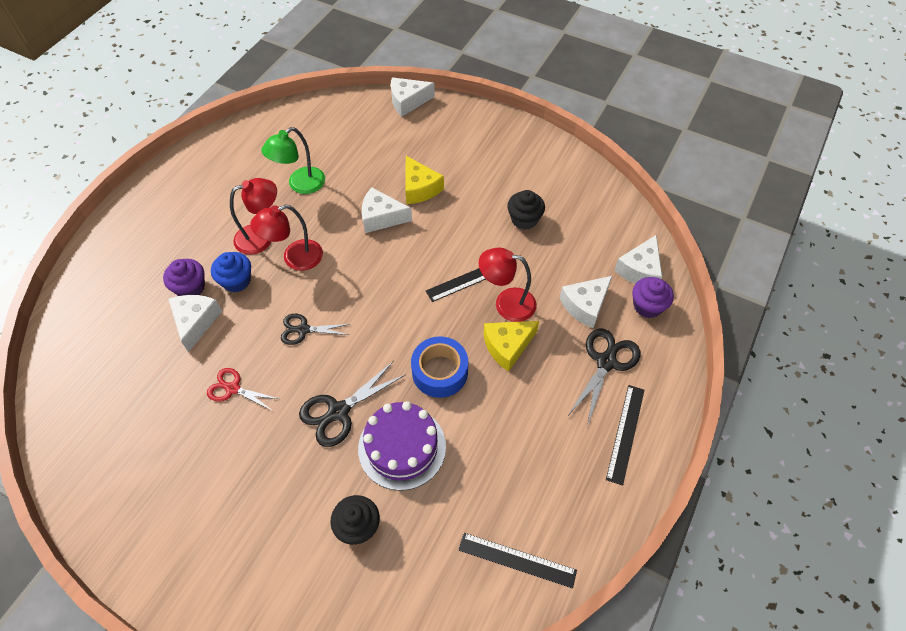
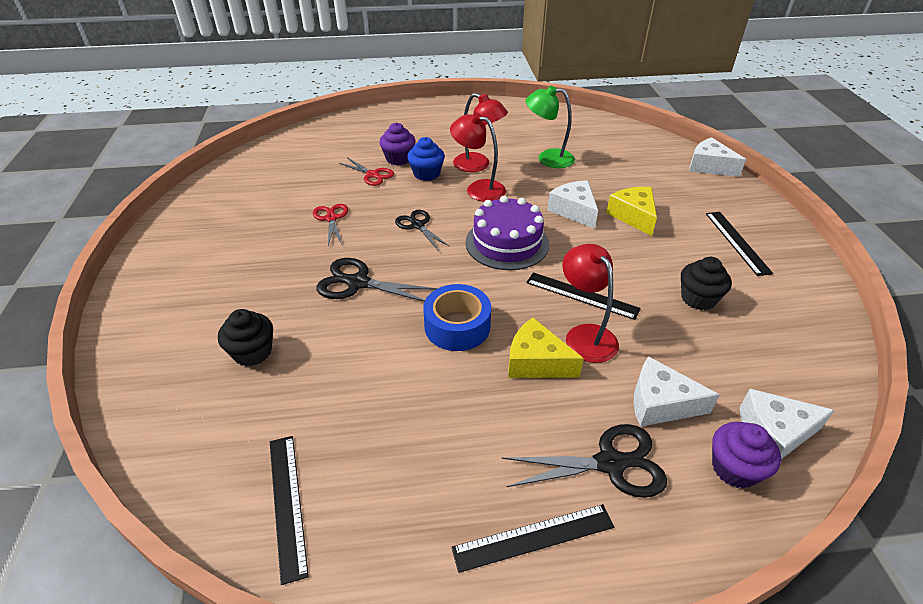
camera: 55 degrees right, 15 degrees down
(196, 322) = (372, 175): white cheese -> red scissors
(402, 447) = (354, 341): purple cake -> purple cake (507, 243)
(420, 188) = (633, 216): yellow cheese -> yellow cheese turned 135 degrees clockwise
(494, 156) = (737, 242): none -> black ruler

